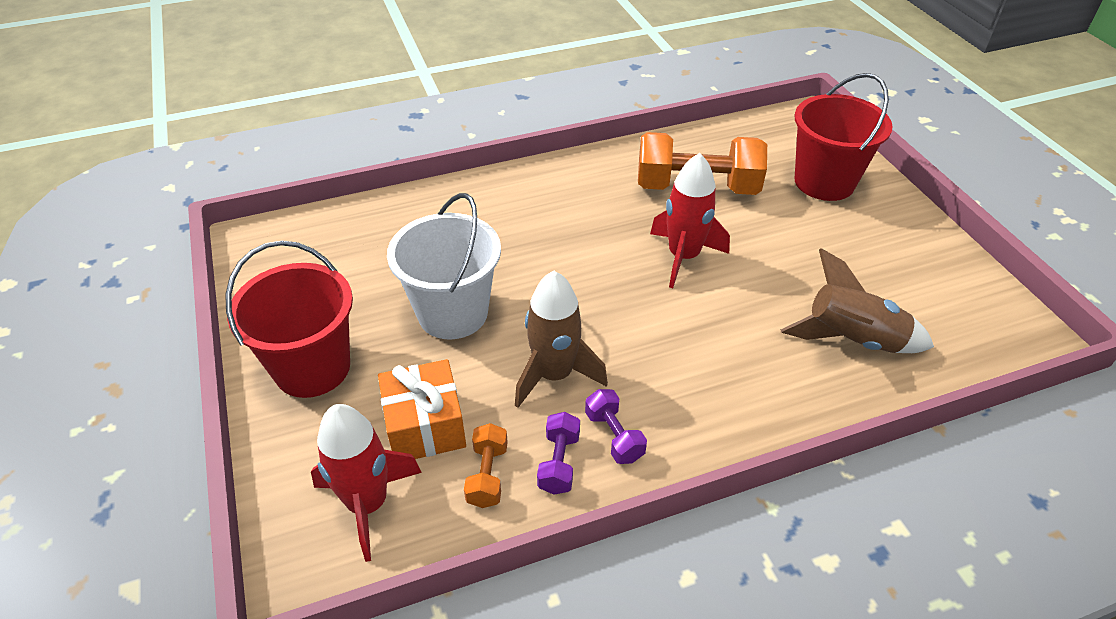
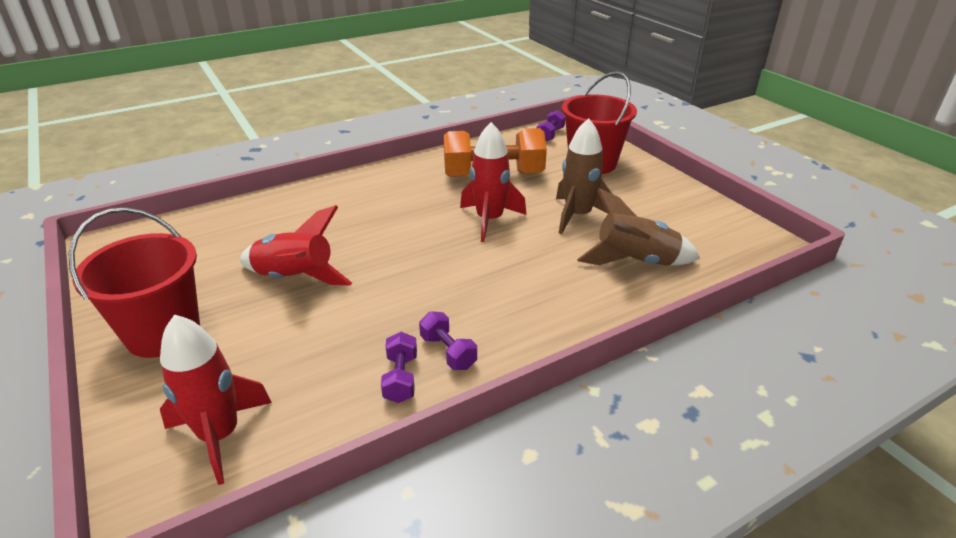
camera: 10 degrees left, 10 degrees down
(425, 426) = (273, 365): orange gift -> none
(453, 313) = (295, 278): white bucket -> red rocket
(487, 475) = (335, 396): orange dumbbell -> none
(554, 375) = (389, 313): brown rocket -> brown rocket (577, 216)
(777, 130) = (550, 135): none -> purple dumbbell

